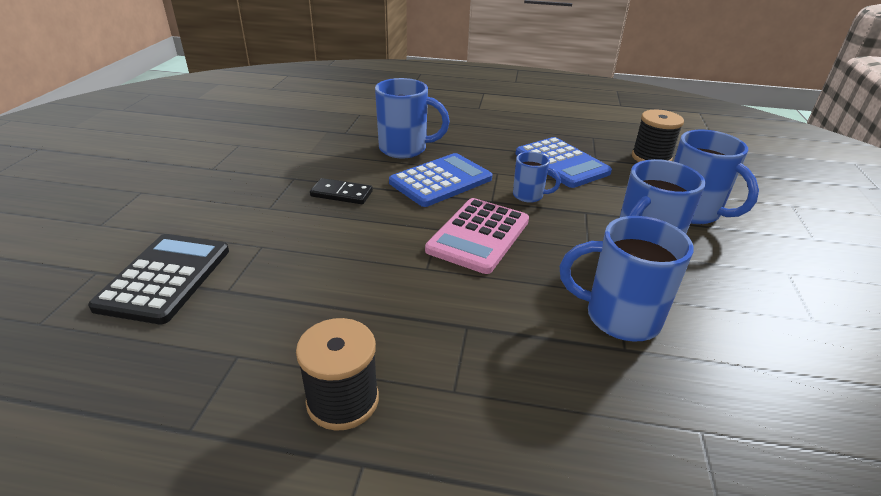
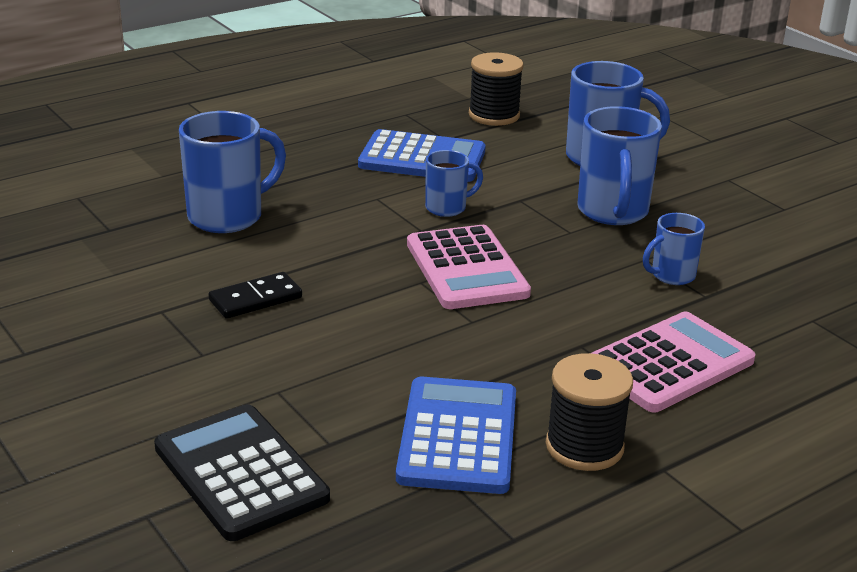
camera: 45 degrees left, 5 degrees down
(441, 181) = (335, 233): blue calculator -> blue calculator (458, 436)
(507, 382) = (669, 363): none -> pink calculator
(619, 317) = (671, 276): blue mug -> blue mug, size x0.56

